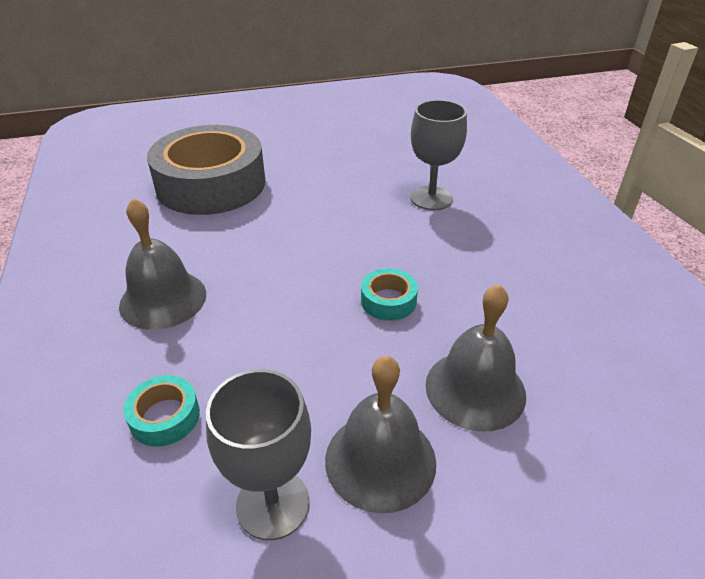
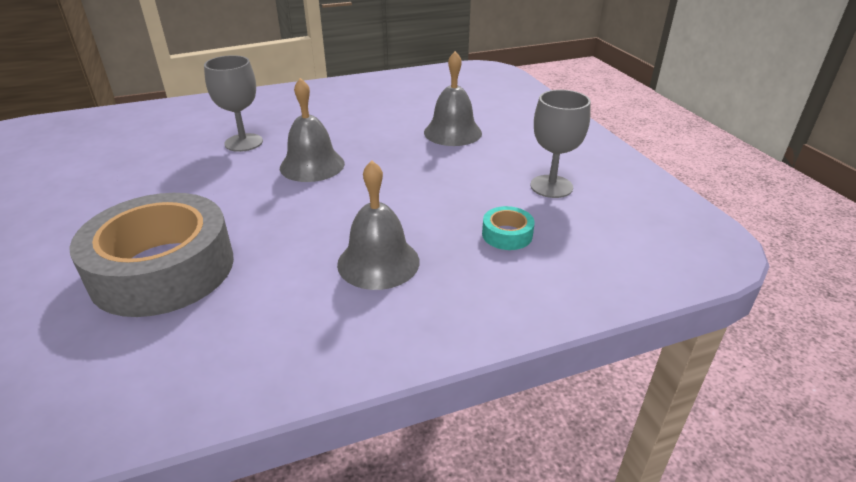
camera: 95 degrees left, 5 degrees down
(380, 460) = (510, 158): grey bell -> grey bell (312, 165)
(388, 301) = (377, 158): turquoise tape -> none

